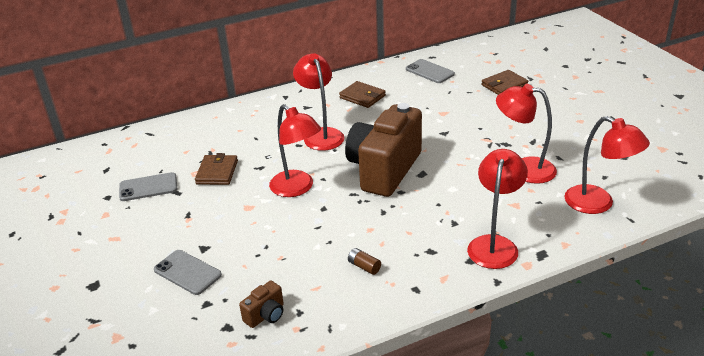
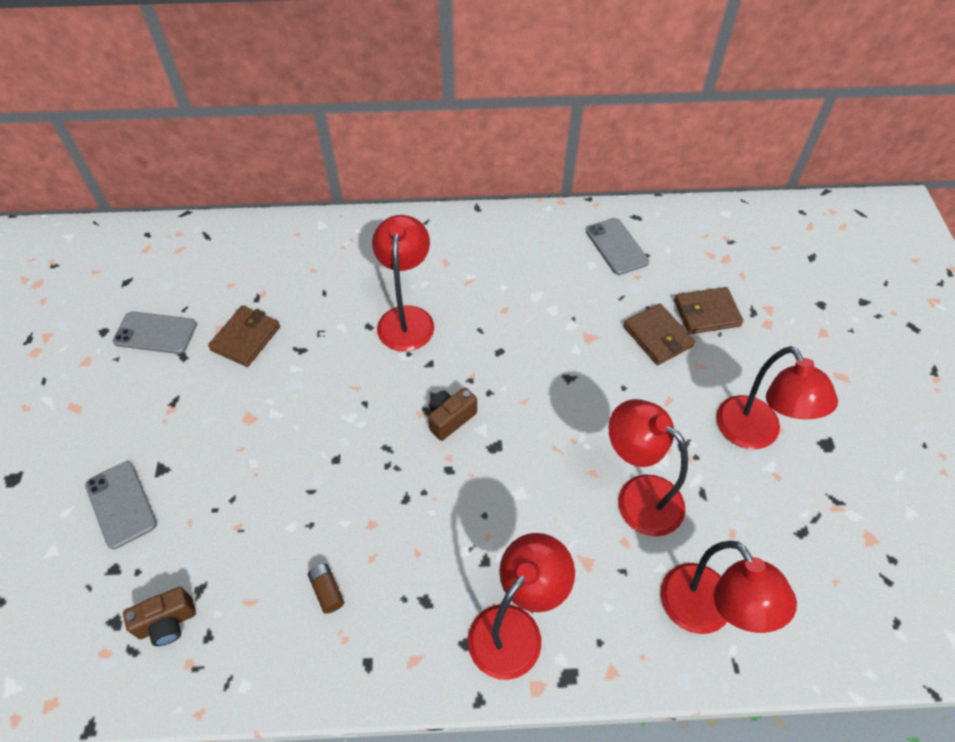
camera: 20 degrees right, 20 degrees up
(297, 188) = (324, 408): red lamp -> red lamp (755, 434)
(362, 97) = (498, 264): brown wallet -> brown wallet (657, 336)
(384, 170) = (450, 419): brown camera -> brown camera, size x0.40

